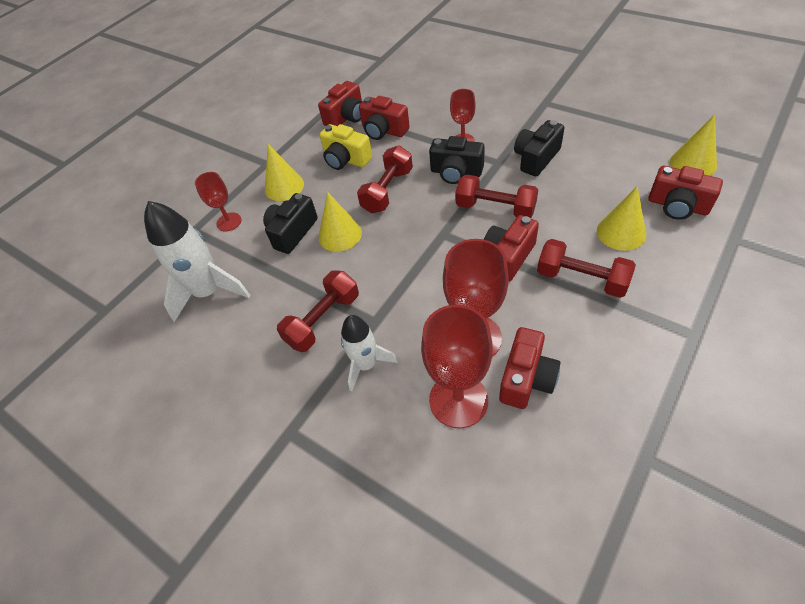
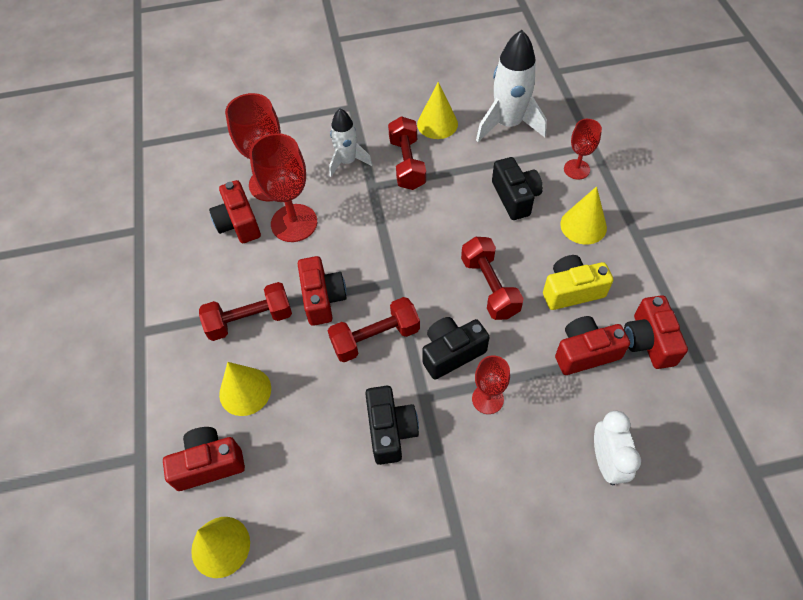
camera: 130 degrees right, 5 degrees up
(340, 234) = (476, 222): yellow cone -> yellow cone (437, 124)
(437, 91) = (606, 461): none -> white clock

